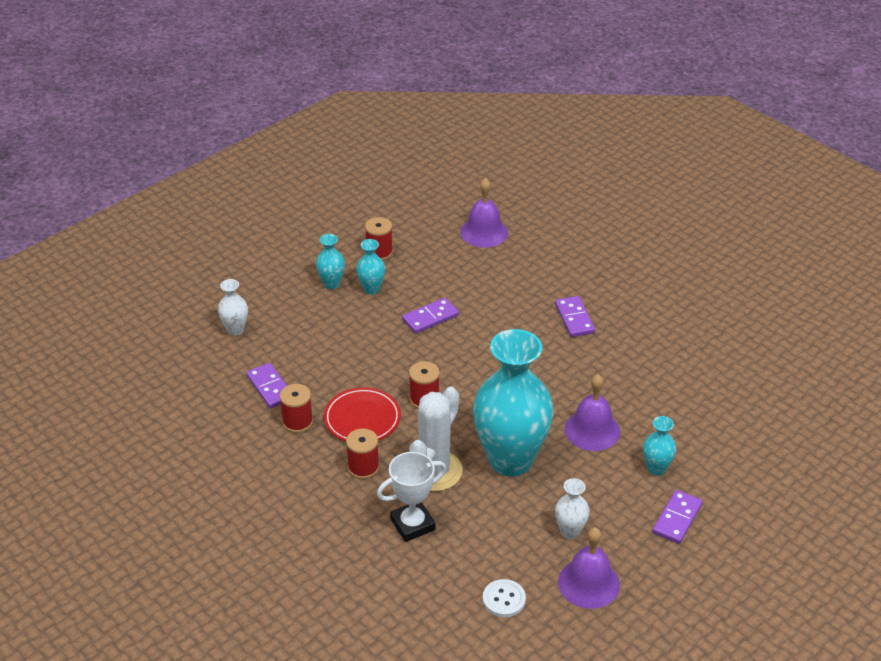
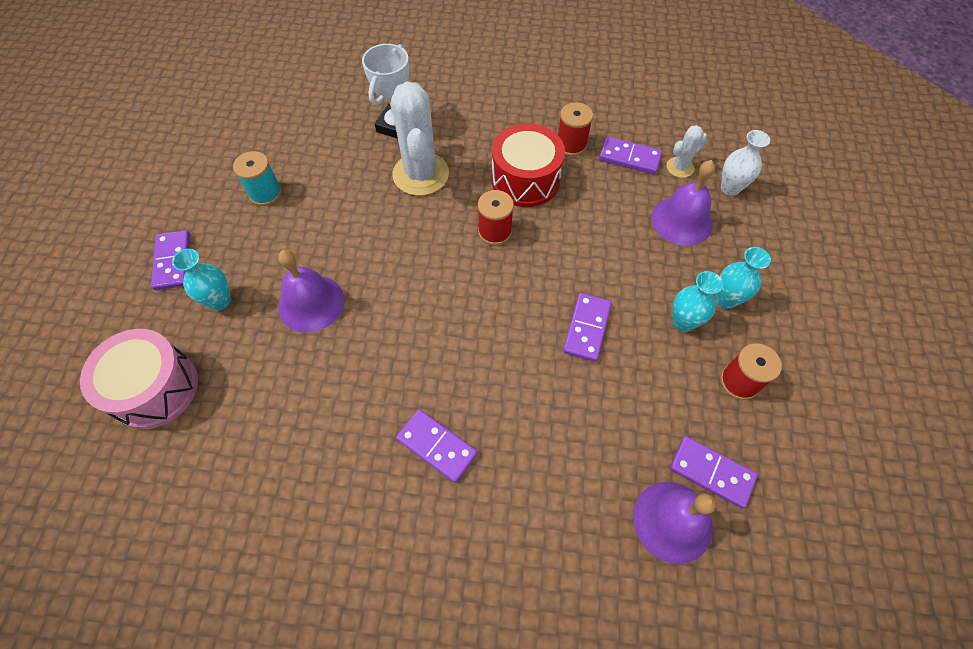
camera: 140 degrees right, 20 degrees up
(246, 360) = (680, 167): none -> white cactus
(362, 419) = (525, 180): red plate -> red drum
(363, 467) = (479, 143): red spool -> none
(443, 235) = (711, 472): none -> purple domino
(504, 599) = (282, 116): white button -> none
(510, 460) = (365, 223): turquoise vase -> none
(570, 531) = (265, 193): white vase -> turquoise spool
(588, 583) = (223, 163): purple bell -> purple bell (682, 220)
(729, 440) = (155, 388): none -> pink drum

